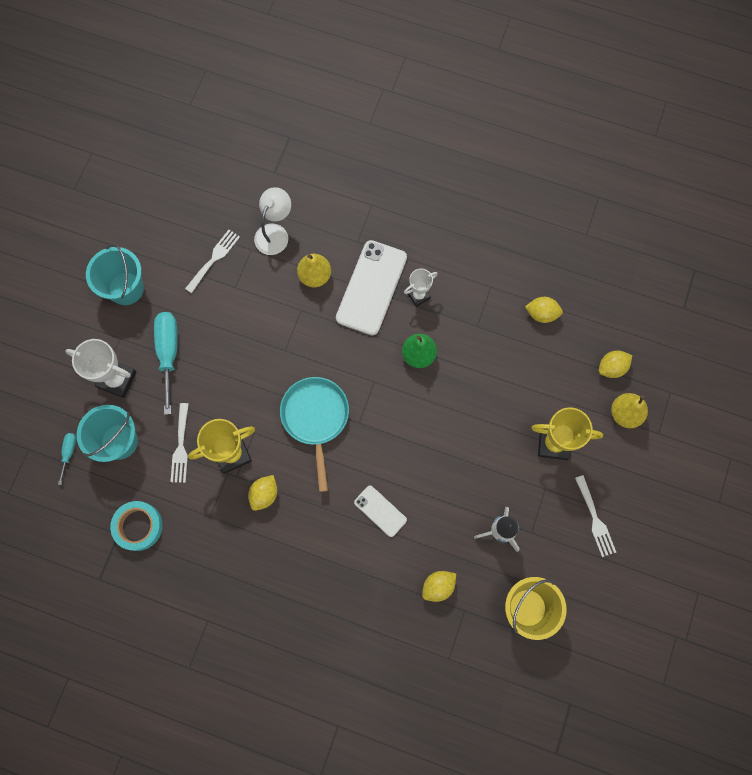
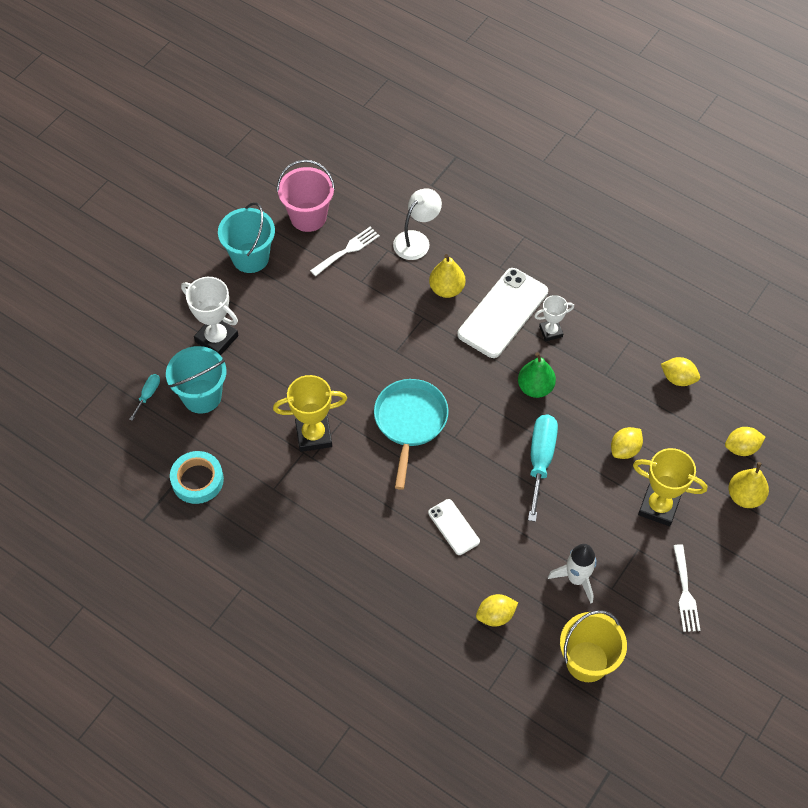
camera: 15 degrees right, 15 degrees down
(169, 233) = (308, 217): none -> pink bucket
(169, 353) = (276, 326): turquoise screwdriver -> turquoise screwdriver (540, 460)
(181, 447) = (263, 416): white fork -> none
(264, 494) = (336, 481): yellow lemon -> yellow lemon (625, 449)

